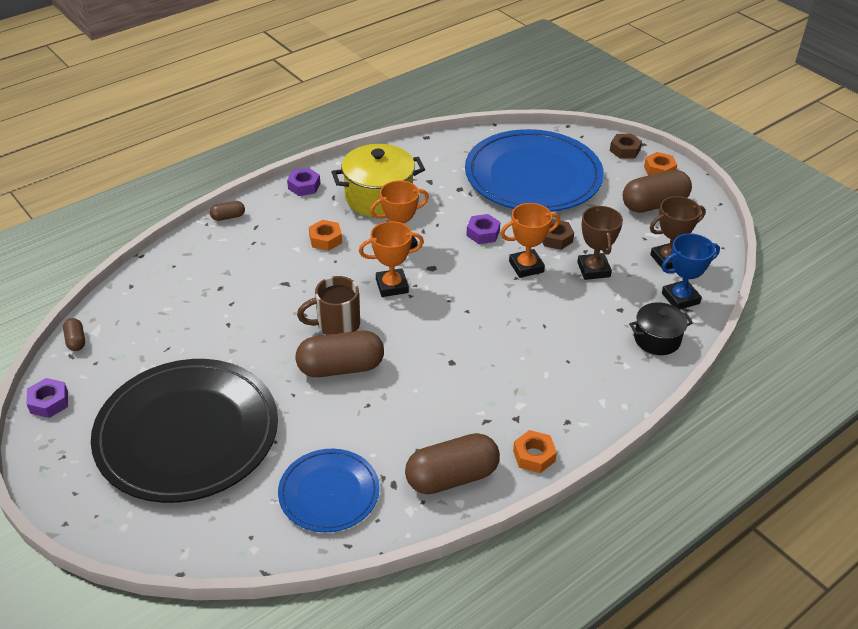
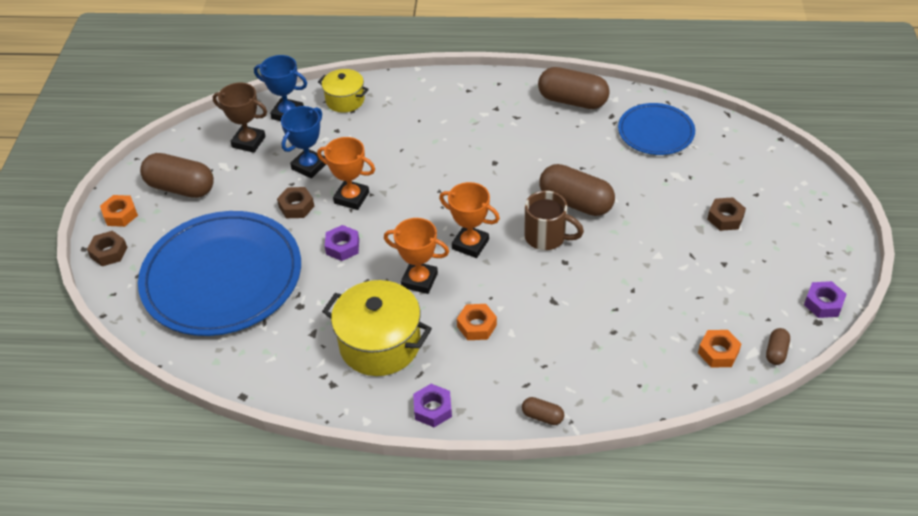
camera: 135 degrees left, 5 degrees up
(187, 434) = (725, 218): black plate -> brown nut
(534, 456) = (511, 85): orange nut -> orange nut (718, 352)
(593, 269) = (309, 166): brown trophy -> blue trophy
(657, 339) = (345, 100): black pot -> yellow pot

